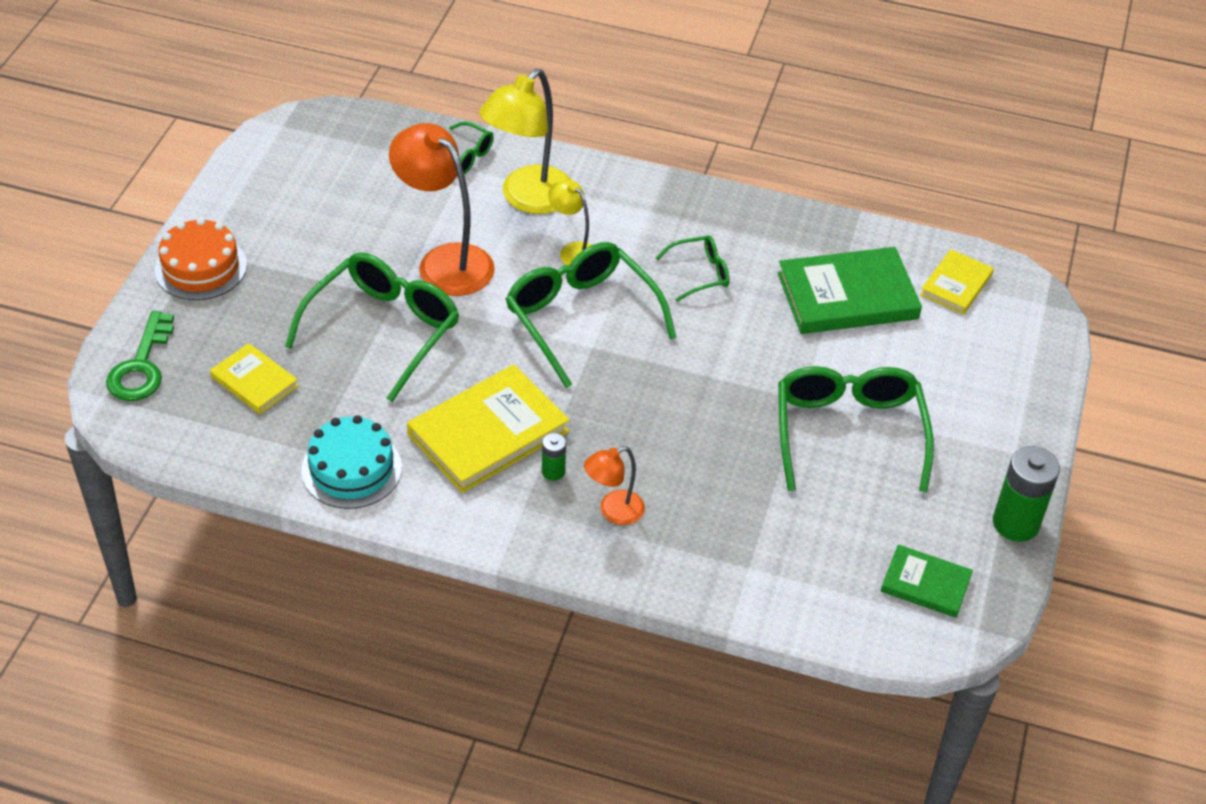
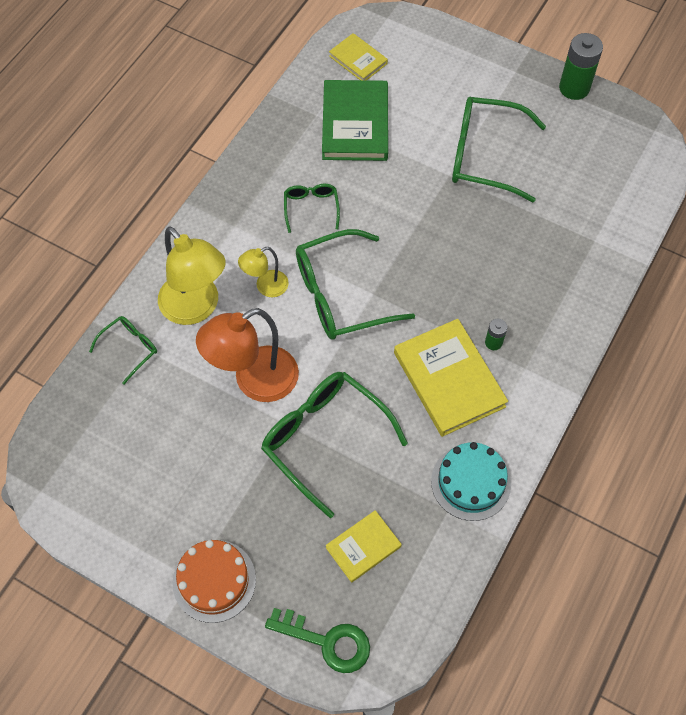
camera: 75 degrees left, 15 degrees up
(613, 511) = (536, 311): orange lamp -> none
(925, 584) = (617, 148): green book -> none

